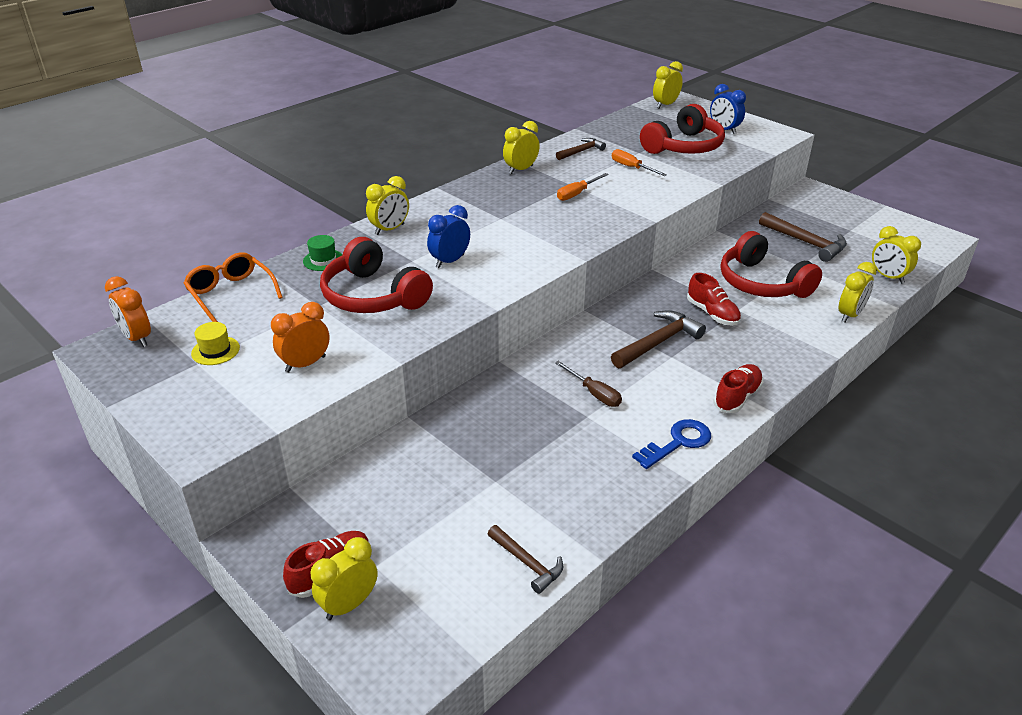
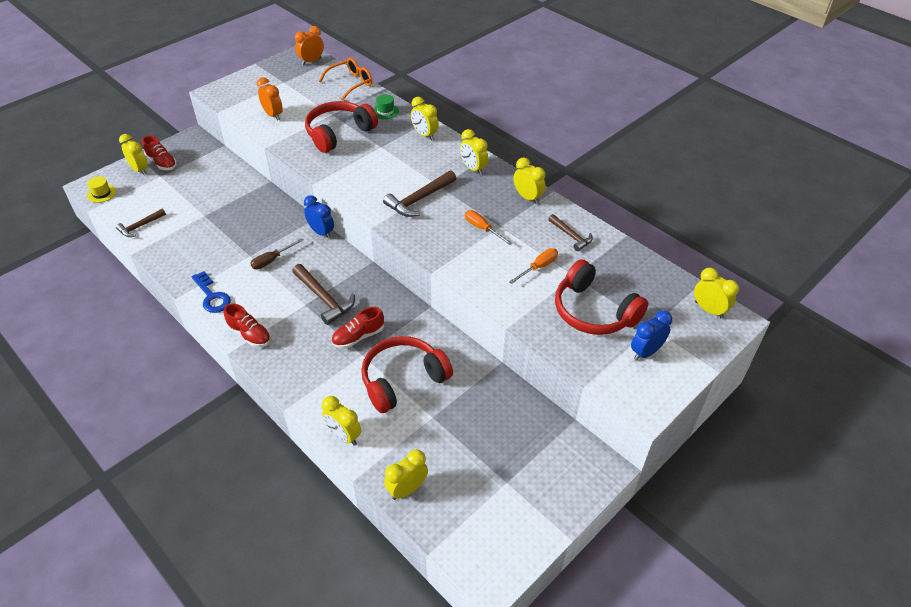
camera: 90 degrees right, 10 degrees up
(215, 351) = (293, 86): yellow hat -> yellow hat (101, 193)
(450, 261) = (377, 162): blue clock -> blue clock (321, 232)
(467, 198) = (473, 169): none -> yellow clock
(805, 242) = (477, 432): brown hammer -> brown hammer (419, 199)

